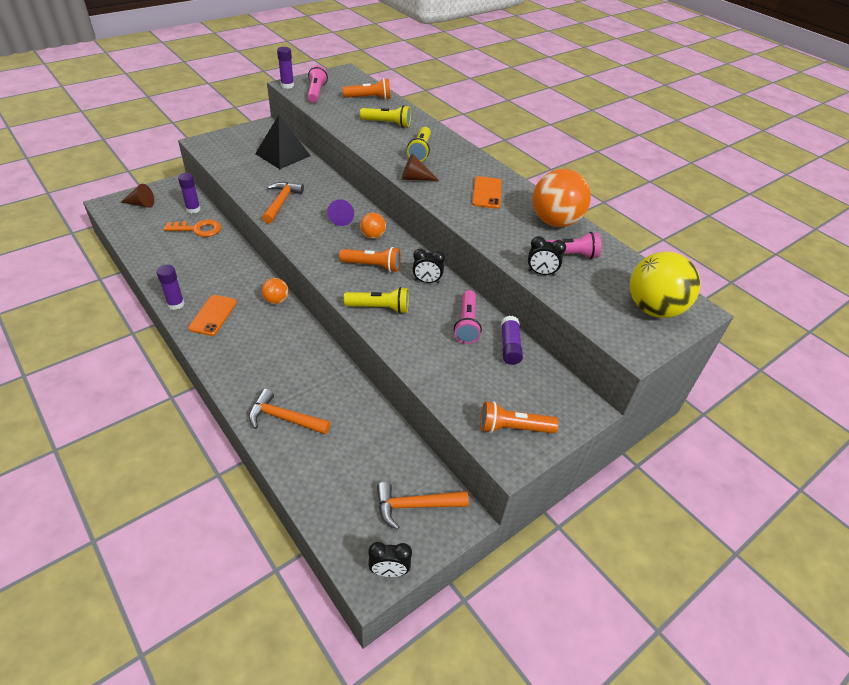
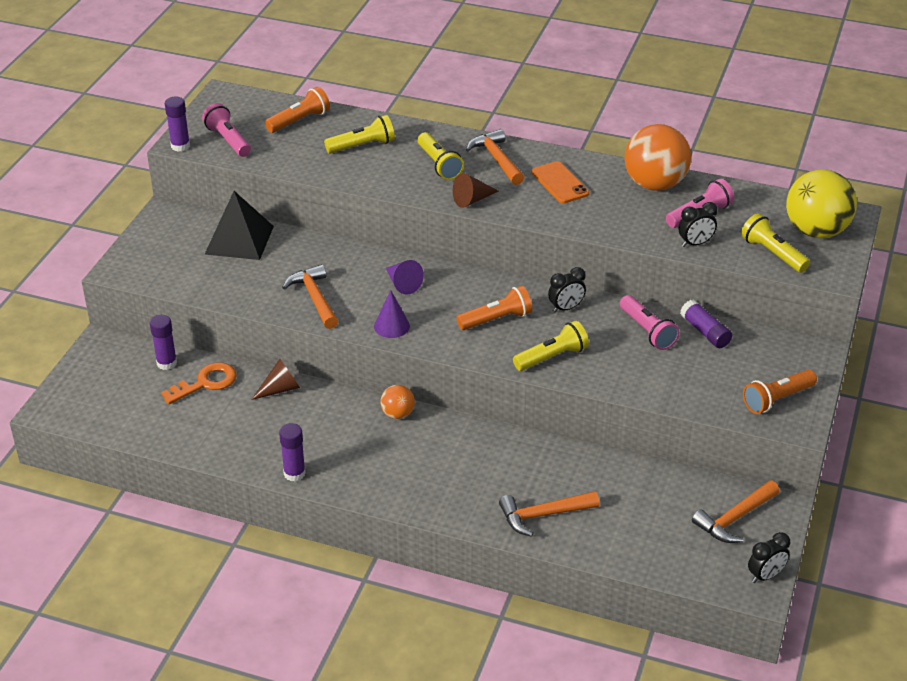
camera: 30 degrees left, 5 degrees down
(141, 204) = (92, 388): brown cone -> brown cone (280, 389)
(213, 315) = (350, 463): orange phone -> none
(303, 239) = (391, 326): none -> purple cone
(373, 236) = (459, 288): orange ball -> none
(461, 163) = (496, 159): none -> orange hammer
(597, 308) = (772, 253): none -> yellow flashlight

